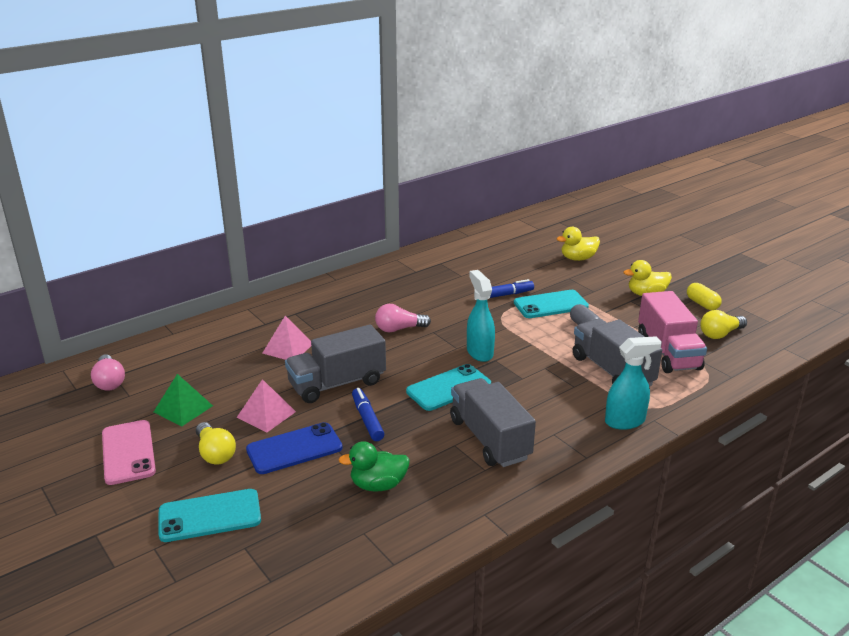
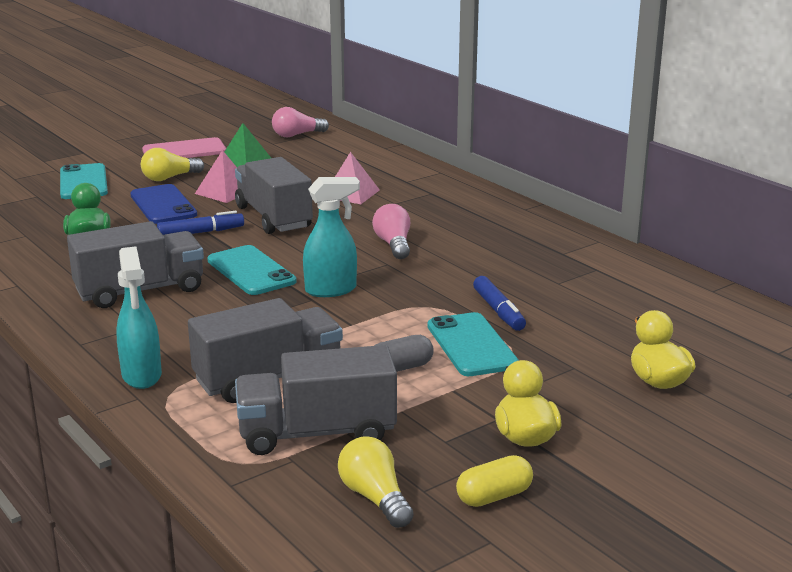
camera: 90 degrees right, 5 degrees down
(668, 352) = (317, 433): pink truck -> grey truck

